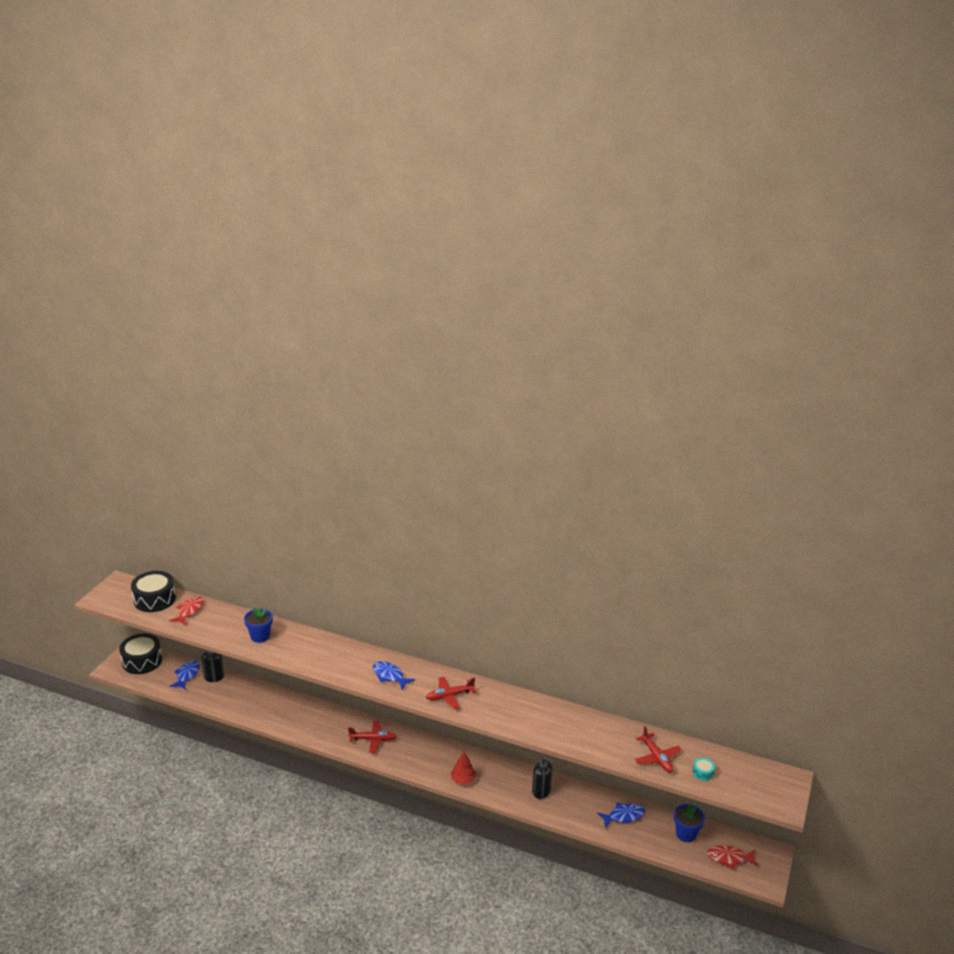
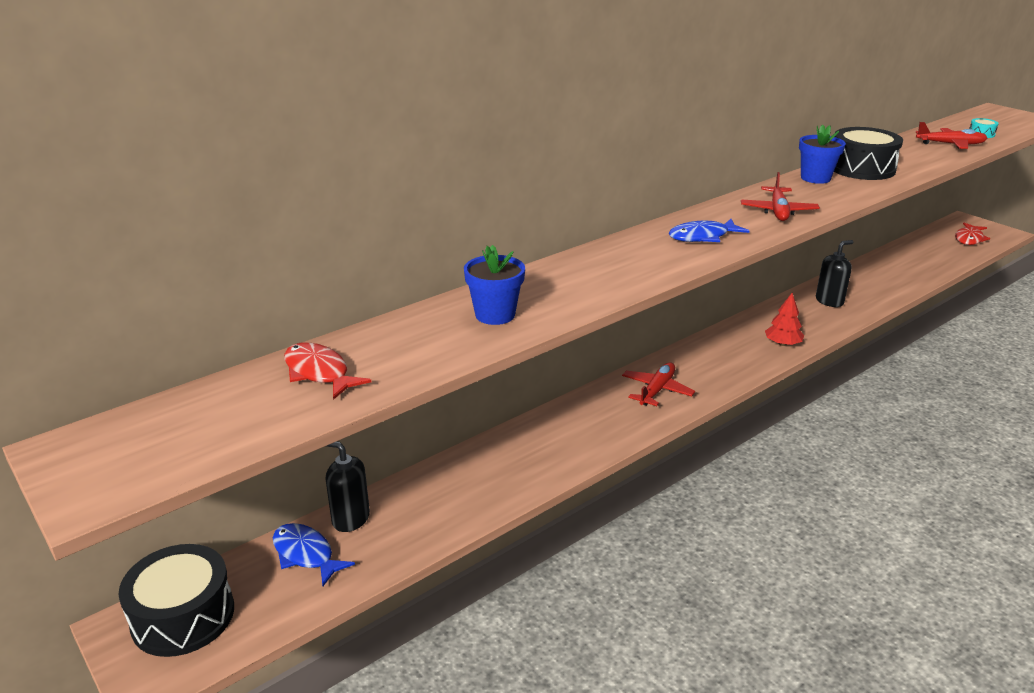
camera: 60 degrees left, 0 degrees up
(154, 599) = (215, 409): black drum -> black drum (861, 168)
(623, 816) = (890, 269): blue fish -> none
(686, 834) = (928, 248): blue flower pot -> blue flower pot (815, 178)

